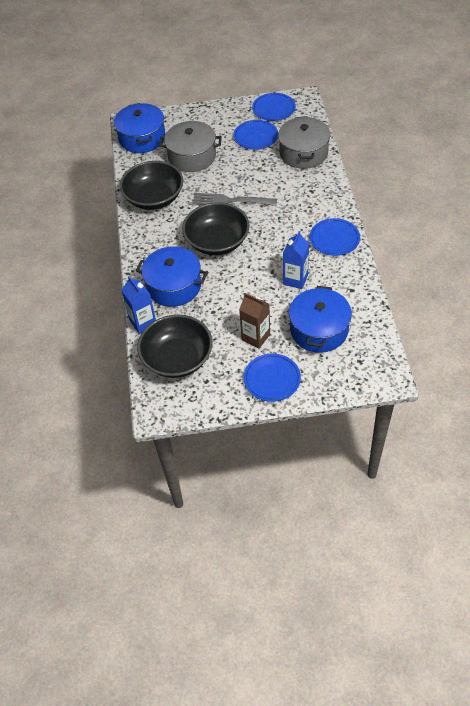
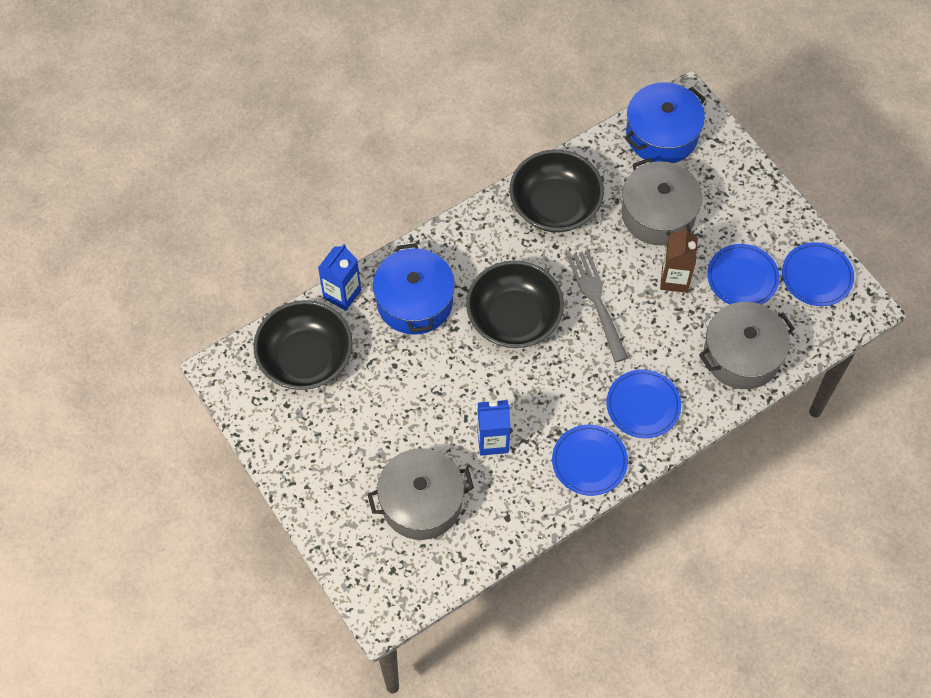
camera: 60 degrees right, 10 degrees up
(256, 337) = (376, 432): brown carton -> brown carton (674, 279)
(272, 379) = (321, 477): blue plate -> blue plate (643, 405)
(319, 330) = (421, 502): blue pot -> grey pot

